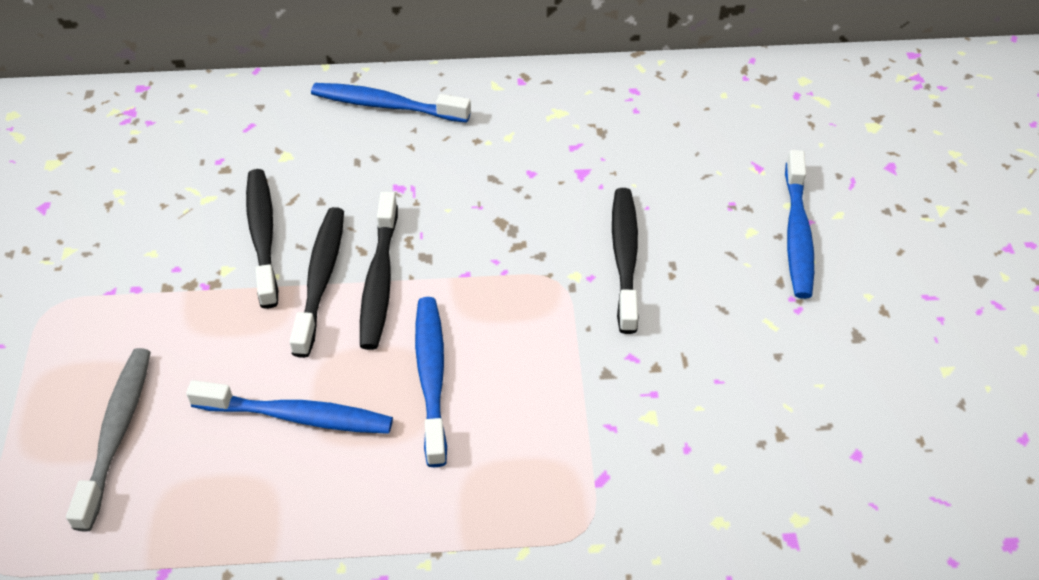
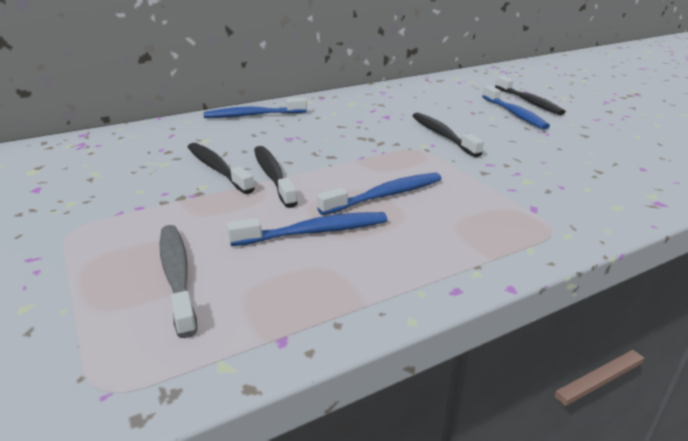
camera: 25 degrees left, 20 degrees down
(379, 280) = (312, 169): black toothbrush -> black toothbrush (529, 102)
(431, 376) = (385, 195): blue toothbrush -> blue toothbrush turned 90 degrees clockwise

